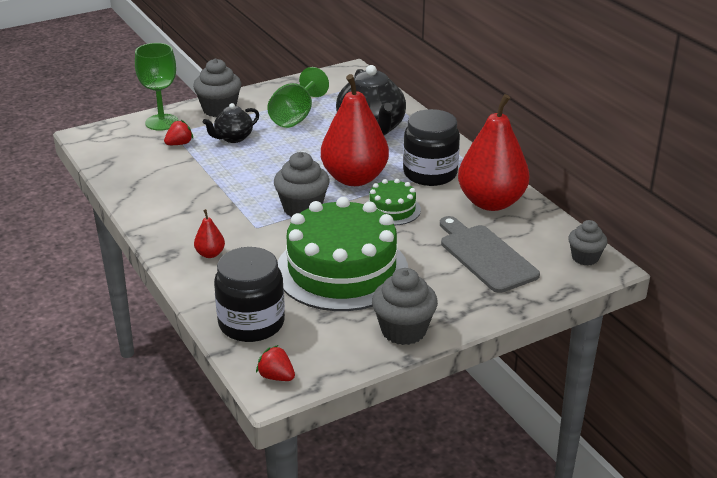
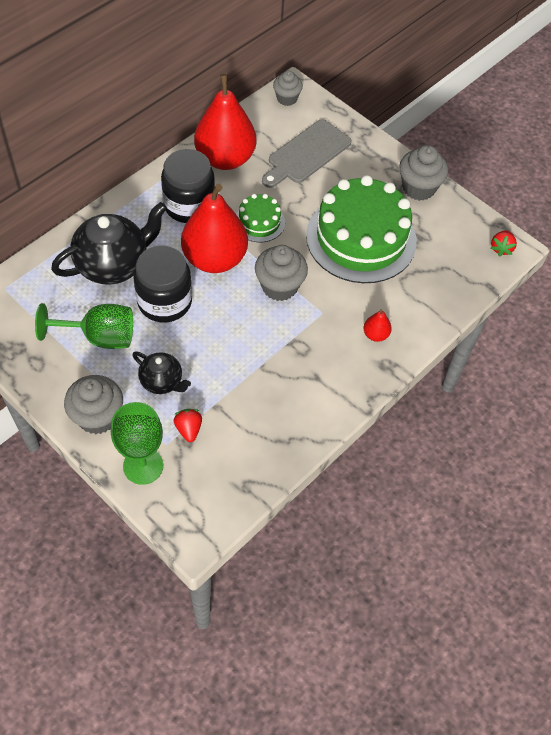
camera: 110 degrees left, 25 degrees up
(179, 144) = (188, 429): red strawberry -> red strawberry turned 45 degrees clockwise
(251, 323) = (452, 279): black jar -> black jar (164, 301)

